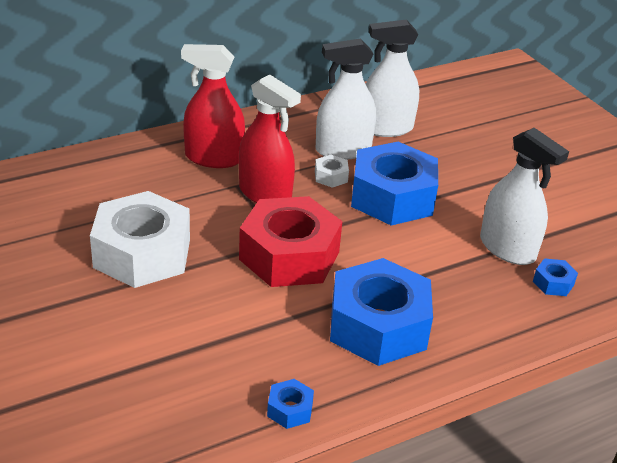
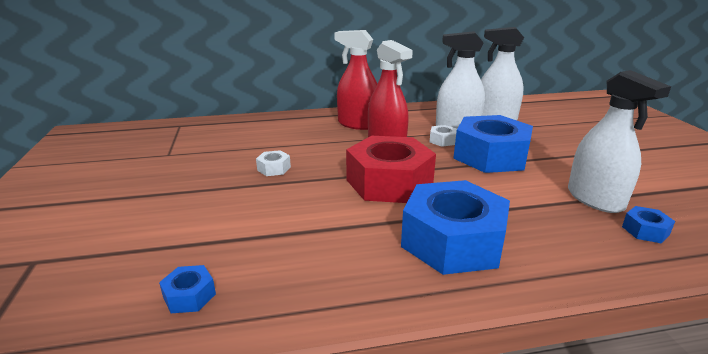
camera: 20 degrees right, 10 degrees down
(142, 253) = (274, 168): white nut -> white nut, size x0.41
(290, 410) = (336, 299): blue nut -> blue nut (189, 296)

